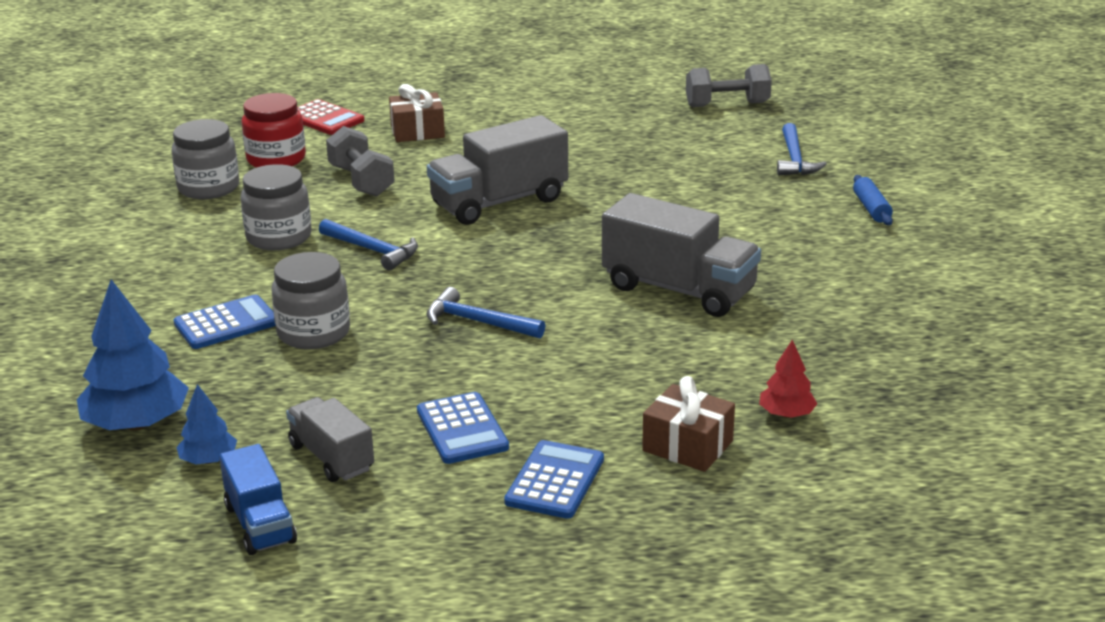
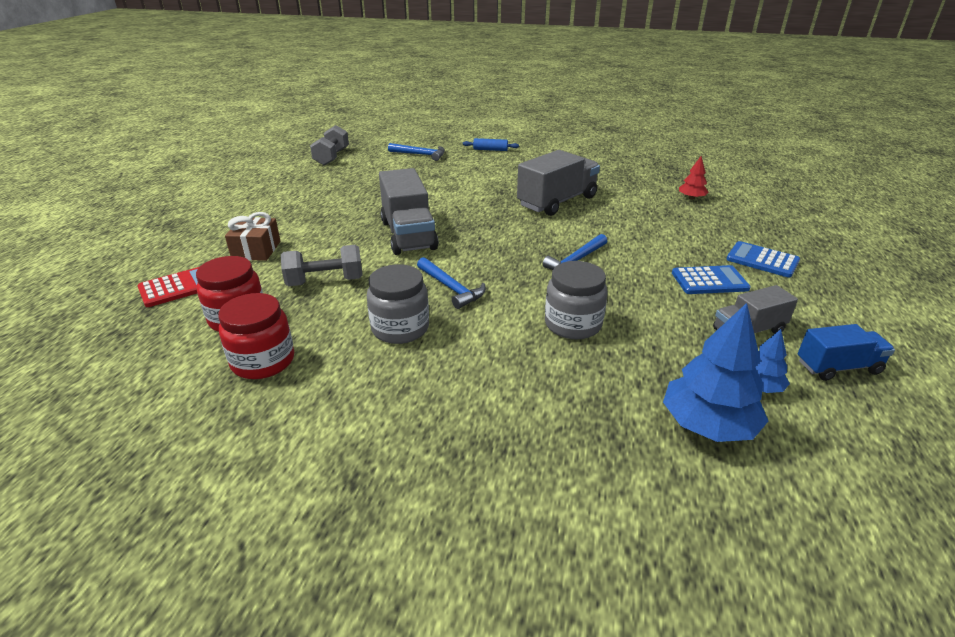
camera: 75 degrees left, 5 degrees up
(208, 188) = (263, 361): grey jar -> red jar
(226, 323) = (545, 366): blue calculator -> none
(372, 250) = (451, 288): blue hammer -> blue hammer turned 90 degrees clockwise
(687, 446) = (722, 223): brown gift -> none

